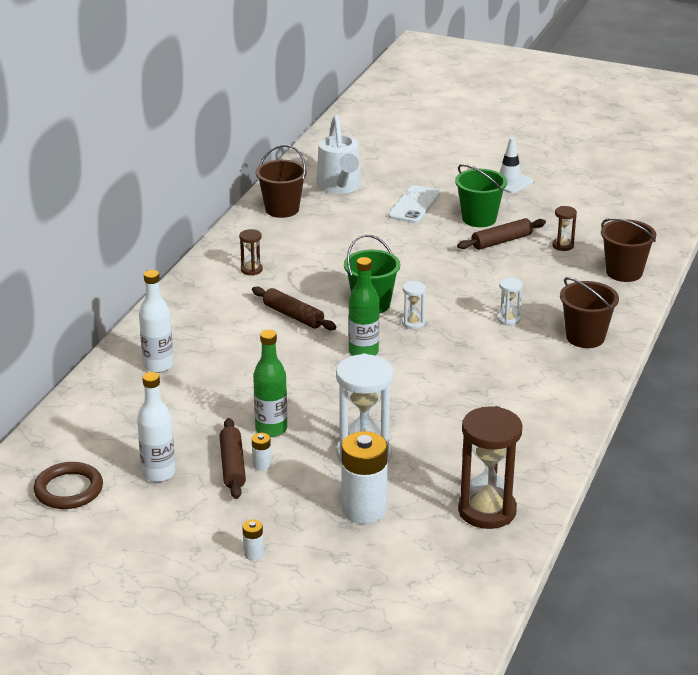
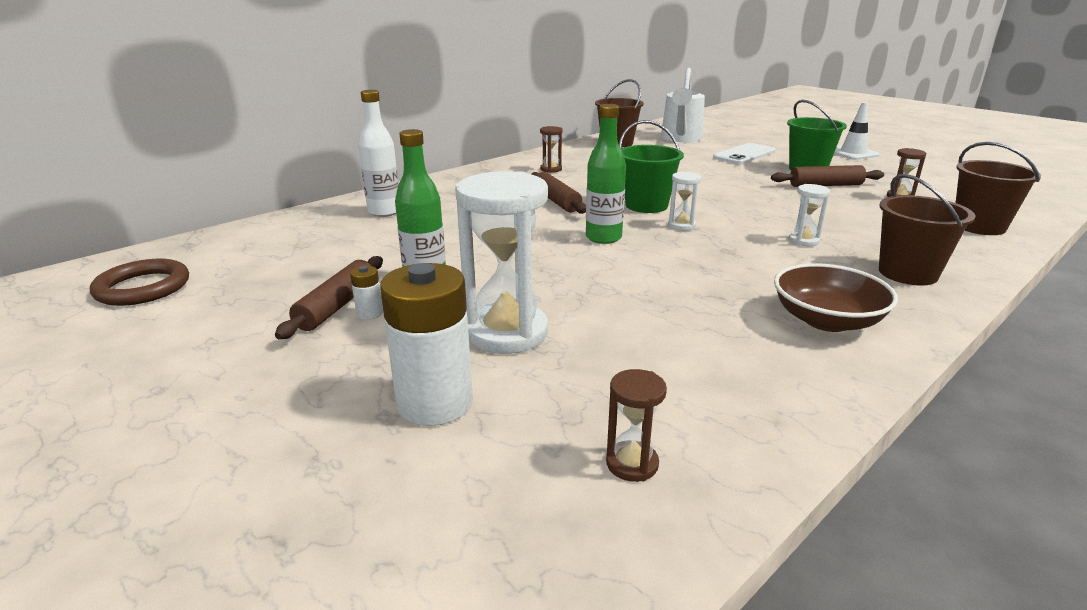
camera: 25 degrees right, 5 degrees down
(158, 473) = (250, 295): white bottle -> none
(253, 553) = (213, 420): white battery -> none
(487, 511) = (632, 464): brown hourglass -> brown hourglass, size x0.47
(547, 393) = (826, 320): none -> brown bowl

